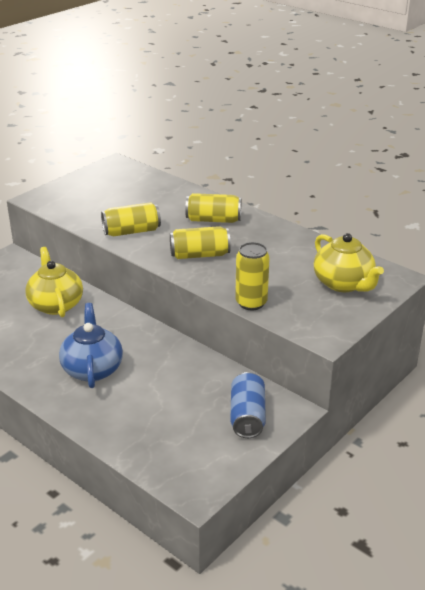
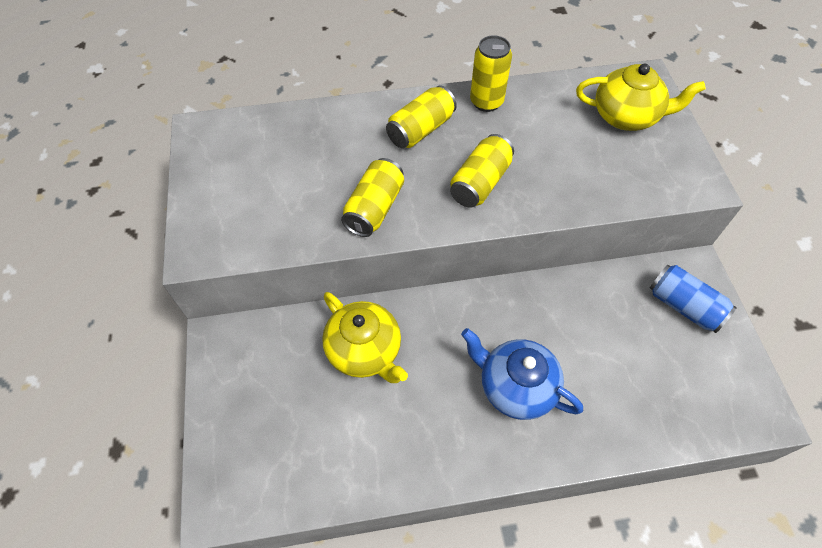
camera: 50 degrees left, 25 degrees up
(56, 304) = (365, 351): yellow teapot -> yellow teapot turned 150 degrees counterclockwise
(251, 303) = (605, 200): yellow can -> yellow can (486, 102)

